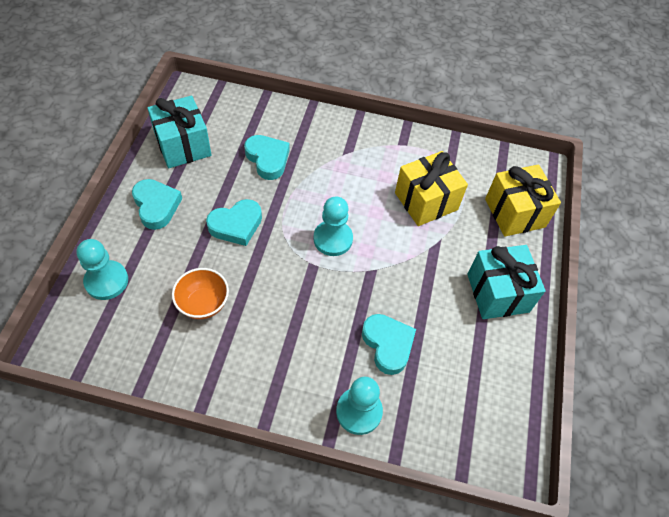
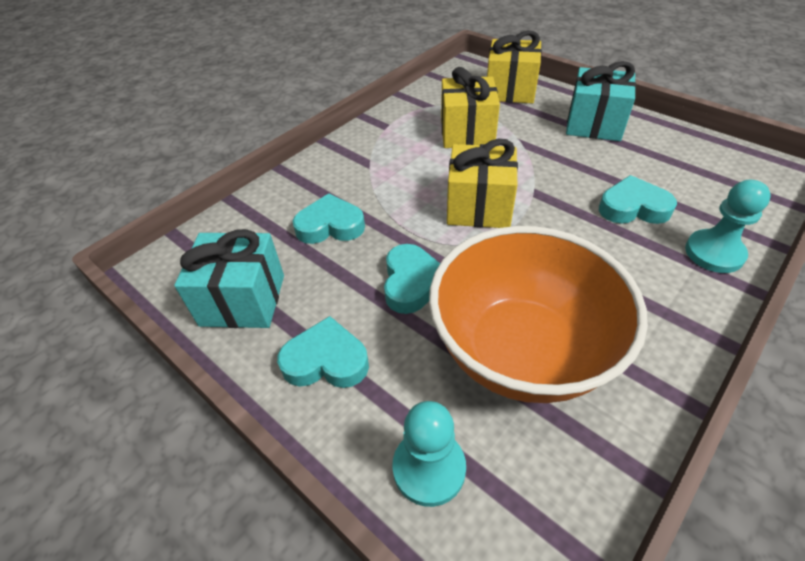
camera: 55 degrees left, 10 degrees down
(203, 303) = (521, 352): orange bowl -> orange bowl, size x2.32
(333, 239) = (479, 207): turquoise pawn -> yellow gift

